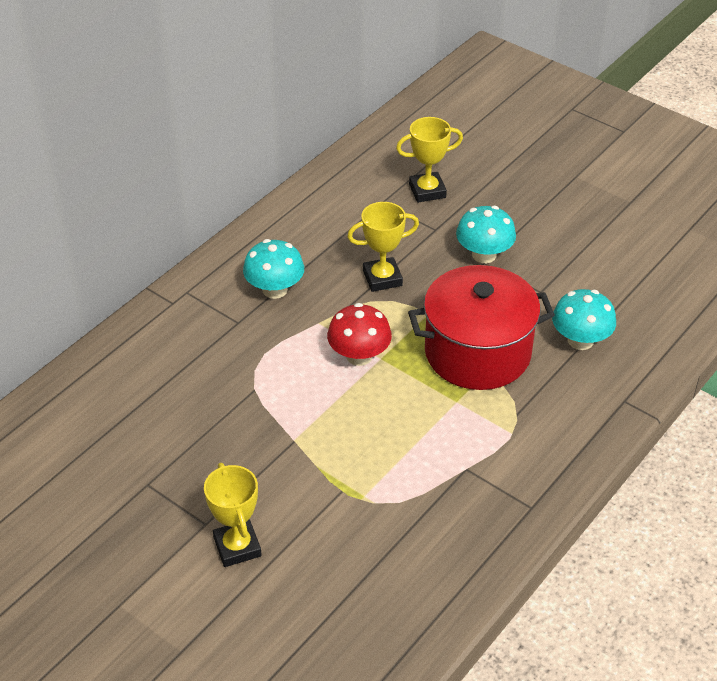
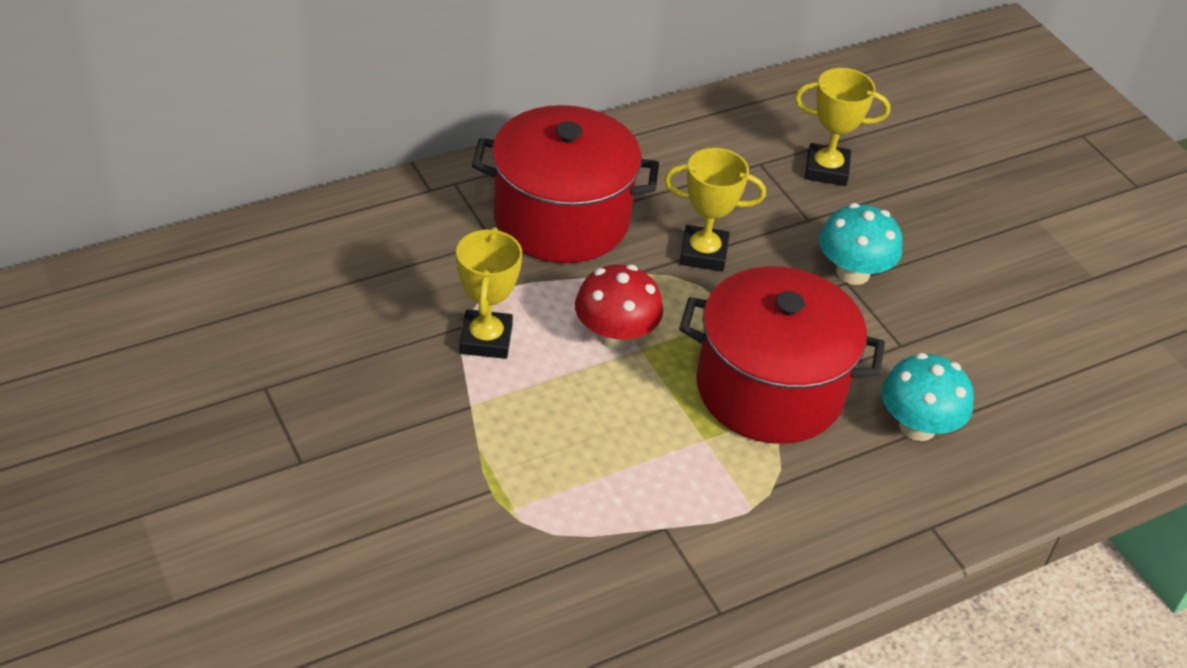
camera: 20 degrees right, 0 degrees up
(237, 547) = (320, 505): yellow trophy -> yellow trophy (486, 339)
(275, 289) = (561, 219): turquoise mushroom -> red pot

